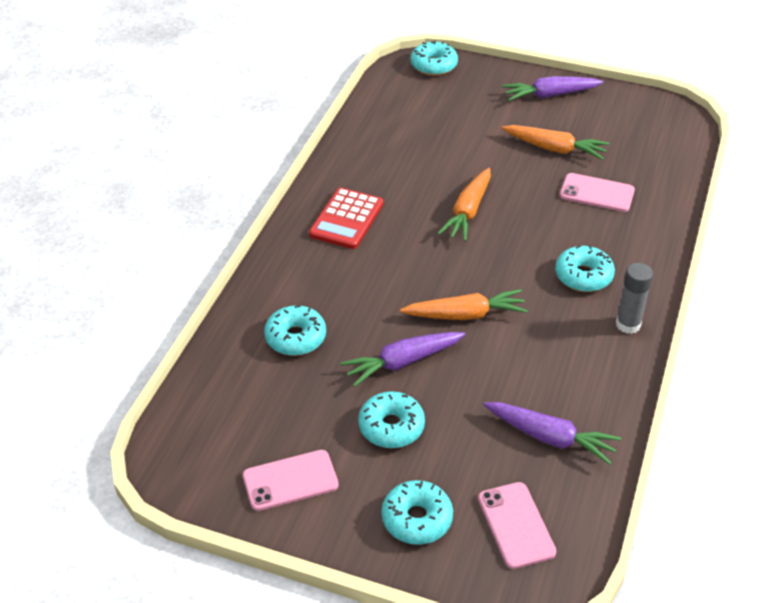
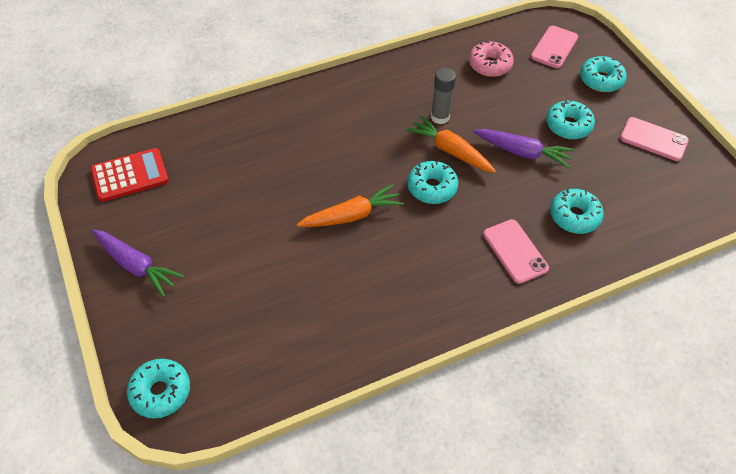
camera: 135 degrees left, 10 degrees up
(346, 219) = (443, 281): red calculator -> red calculator (130, 175)
(549, 437) = (489, 65): purple carrot -> pink donut
(554, 149) = (218, 215): orange carrot -> none
(583, 276) = (349, 120): turquoise donut -> turquoise donut (432, 188)
(597, 193) = (251, 160): pink phone -> pink phone (515, 251)
(628, 324) = (369, 80): grey glue stick -> grey glue stick (440, 117)

